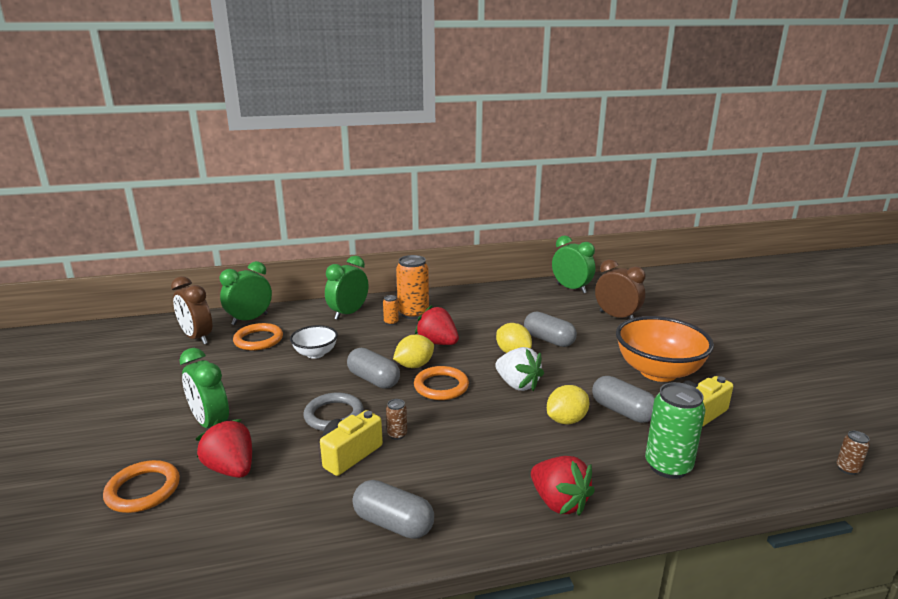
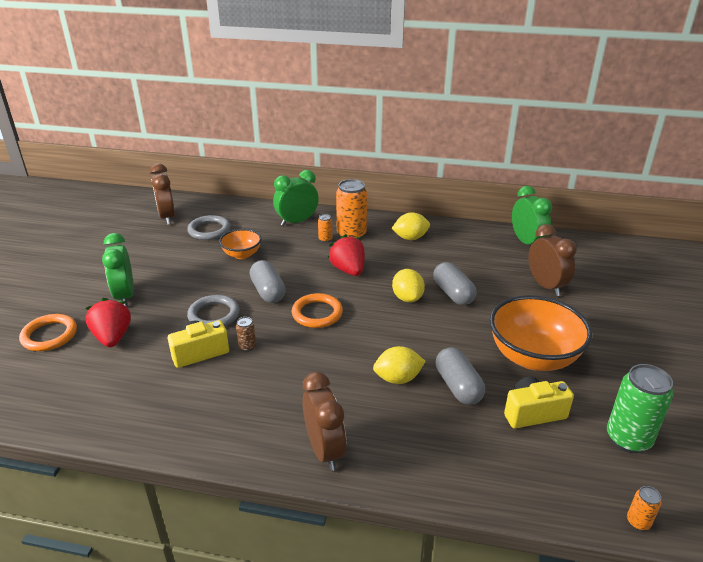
camera: 25 degrees right, 10 degrees up
(249, 319) = (216, 209): green clock -> none
(258, 340) = (209, 230): orange ring -> grey ring
(315, 353) = (242, 254): white bowl -> orange bowl
(393, 523) = (186, 420): grey capsule -> none
(414, 365) = (311, 287): yellow lemon -> yellow lemon (410, 238)
(517, 385) = (384, 331): white strawberry -> none
(559, 502) = (324, 450): red strawberry -> brown clock
(668, 466) = (451, 453): green can -> green can (628, 439)
(847, 469) = (638, 522): brown can -> orange can

